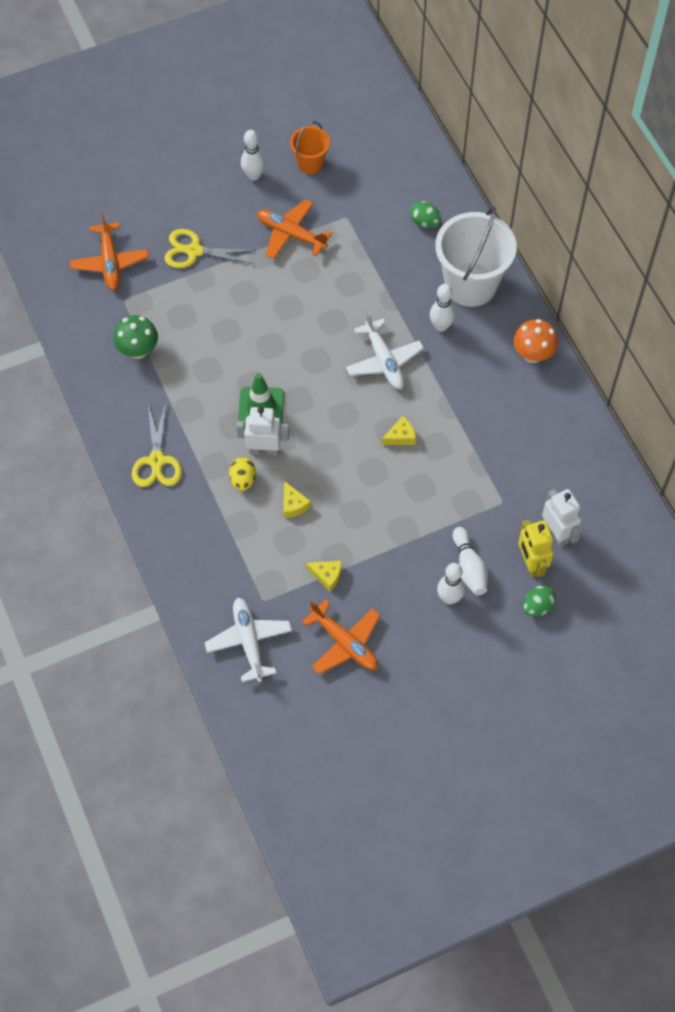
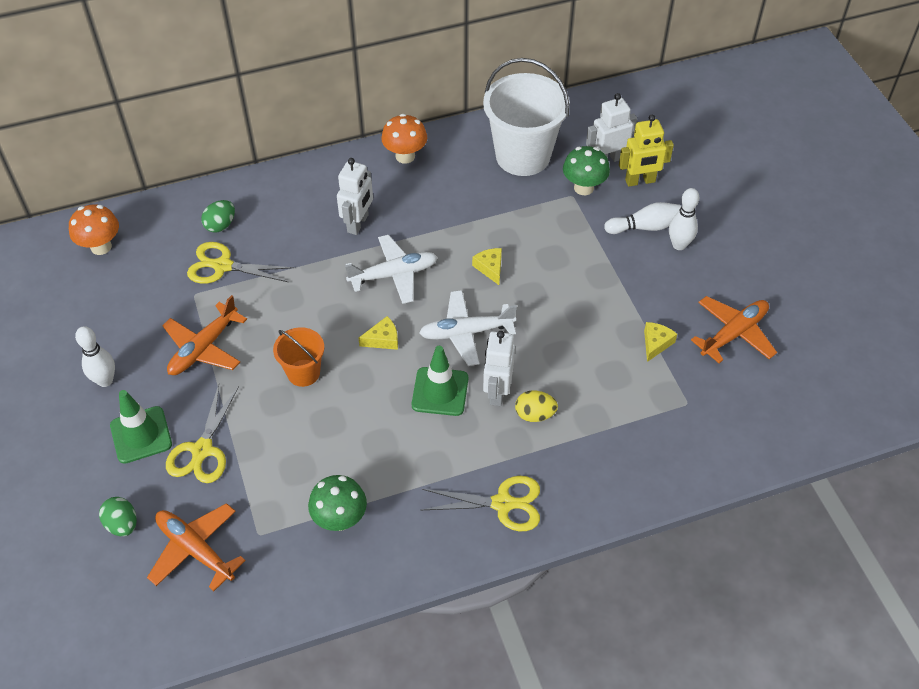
camera: 85 degrees left, 10 degrees down
(110, 262) = (195, 549): orange plane -> orange plane turned 135 degrees counterclockwise
(205, 209) = (141, 435): none -> green traffic cone
(249, 641) = (738, 420): white plane -> white plane (466, 332)
(293, 504) = (569, 368): yellow cheese -> yellow cheese (383, 339)
(310, 163) = (106, 322): orange bucket -> orange bucket (303, 373)
(378, 232) = (223, 266): none -> yellow scissors
(389, 142) = (101, 247): none -> orange mushroom
(441, 326) = (358, 223): white bowling pin -> white robot
(470, 284) = (311, 195): white bucket -> white bucket (523, 156)
(514, 512) = (583, 188): none -> green mushroom
(537, 606) = (686, 181): green egg -> green egg (122, 524)

